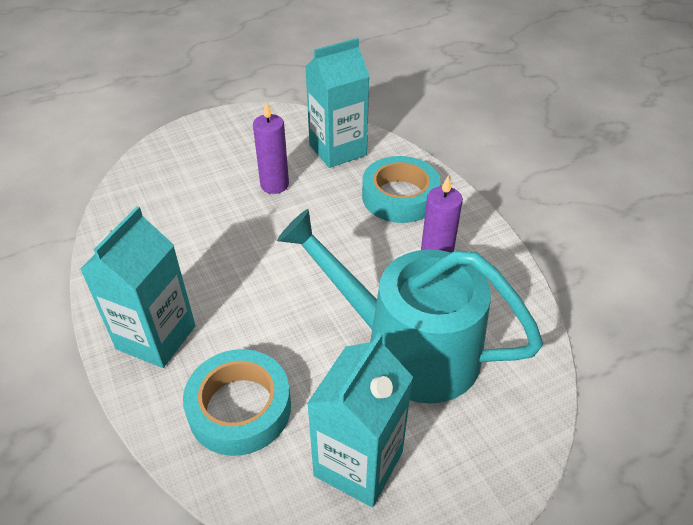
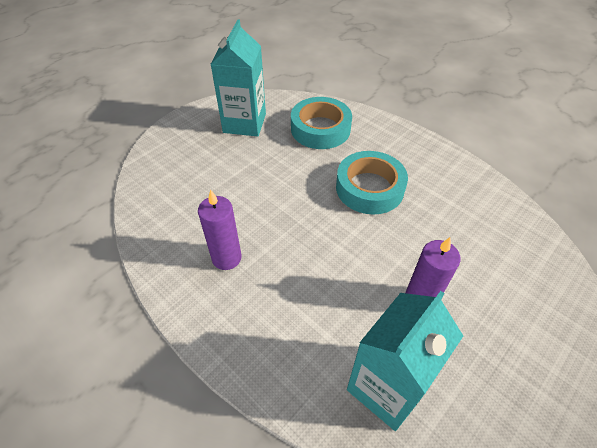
camera: 160 degrees right, 5 degrees up
(156, 337) = (397, 147): turquoise carton -> none
(400, 196) = (281, 328): turquoise tape -> turquoise tape (369, 188)
(408, 348) = (232, 183): turquoise watering can -> none

